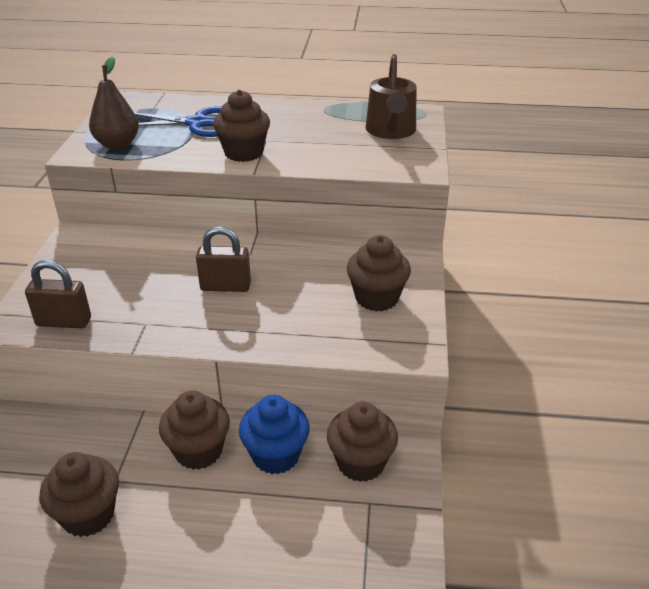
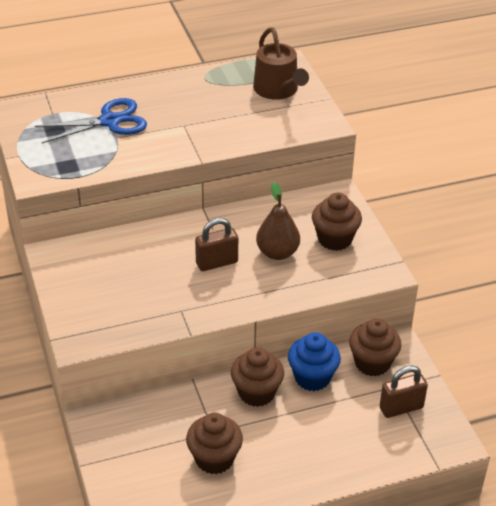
camera: 25 degrees left, 5 degrees up
(64, 322) = (117, 328): brown padlock -> brown padlock (401, 408)
(117, 144) = (61, 162): brown pear -> brown pear (277, 253)
(244, 153) = (177, 143): brown cupcake -> none

